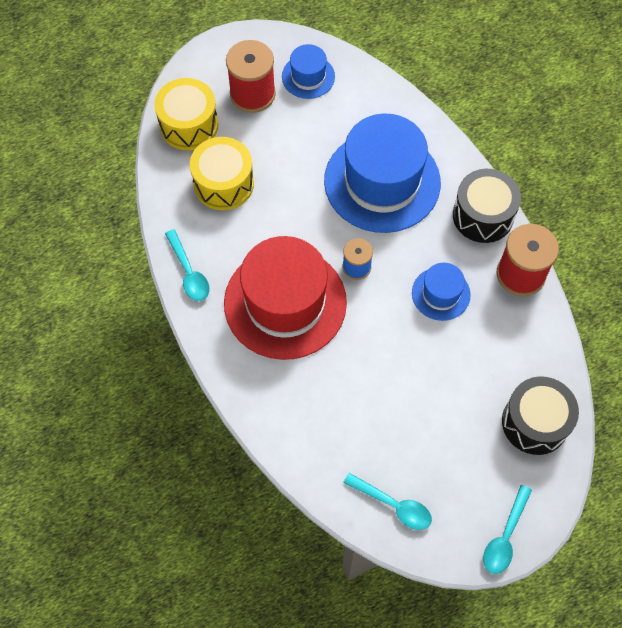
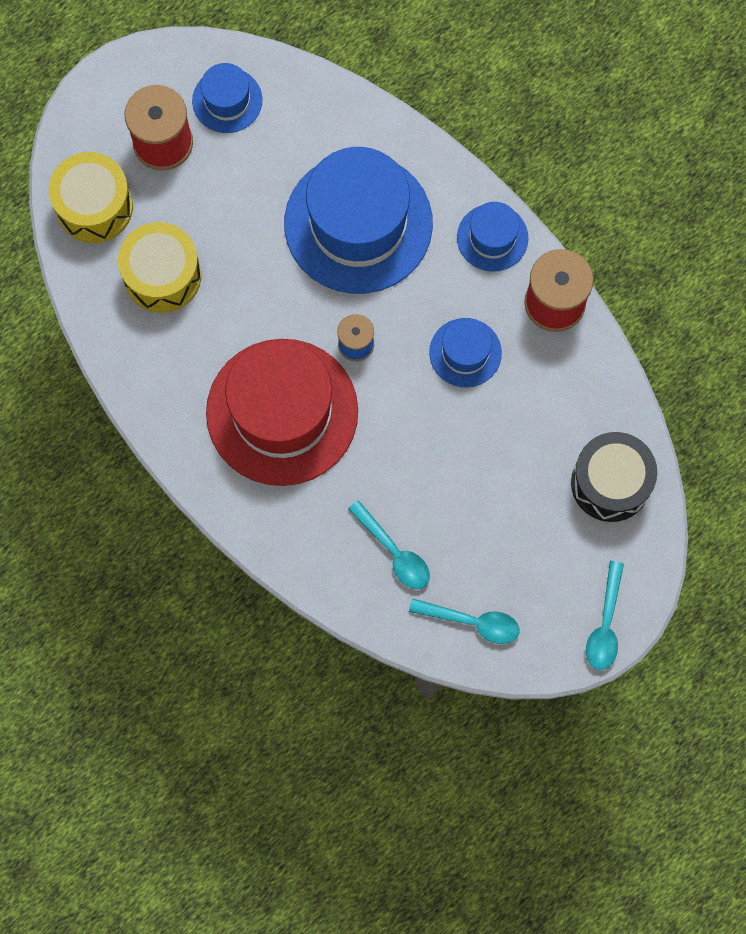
camera: 15 degrees left, 10 degrees up
(188, 272) = (154, 403): turquoise spoon -> turquoise spoon (394, 552)
(483, 215) = (492, 237): black drum -> blue hat

